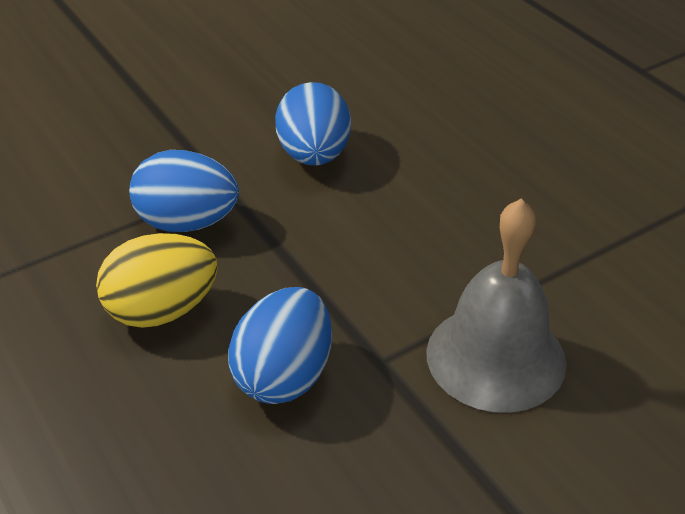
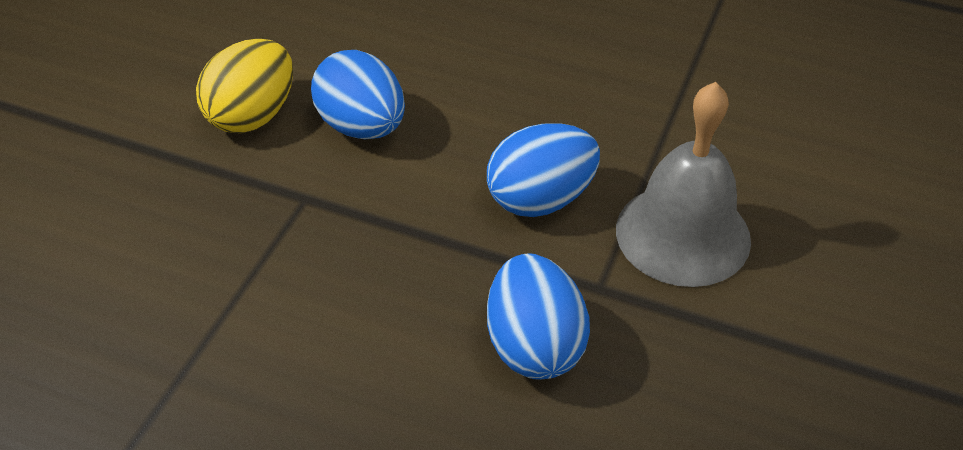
camera: 35 degrees left, 5 degrees up
(162, 310) = (366, 348): yellow egg -> yellow egg (253, 116)
(187, 223) = (305, 251): blue egg -> blue egg (540, 199)

